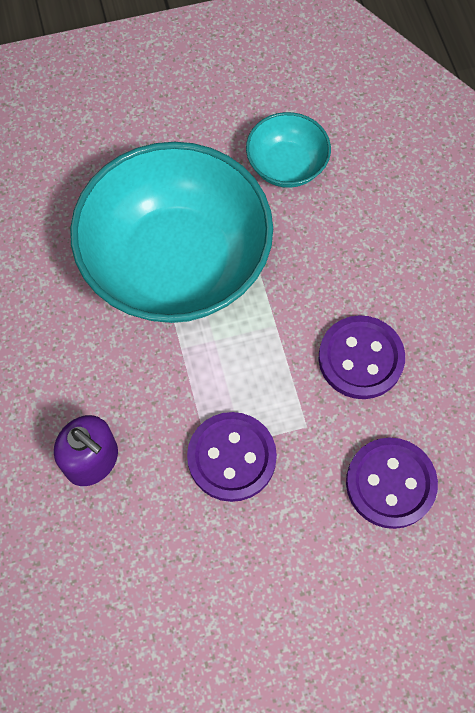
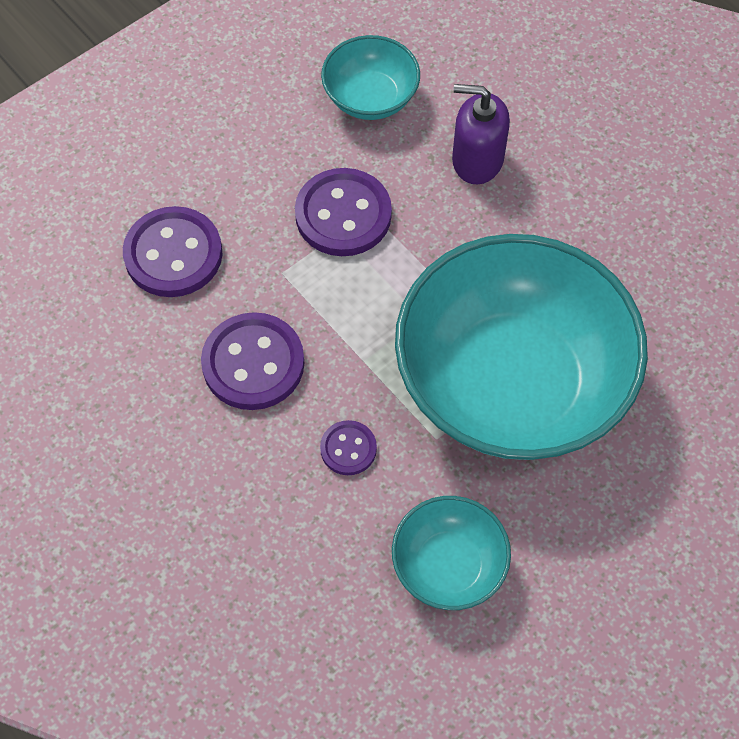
camera: 155 degrees right, 5 degrees down
(148, 570) = (370, 98): none -> turquoise bowl
(317, 265) = (348, 449): none -> purple button

